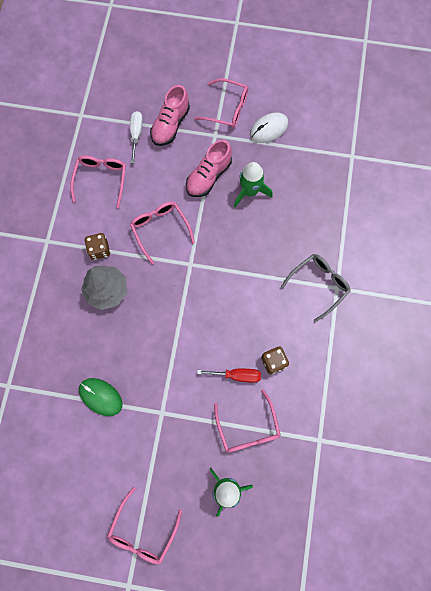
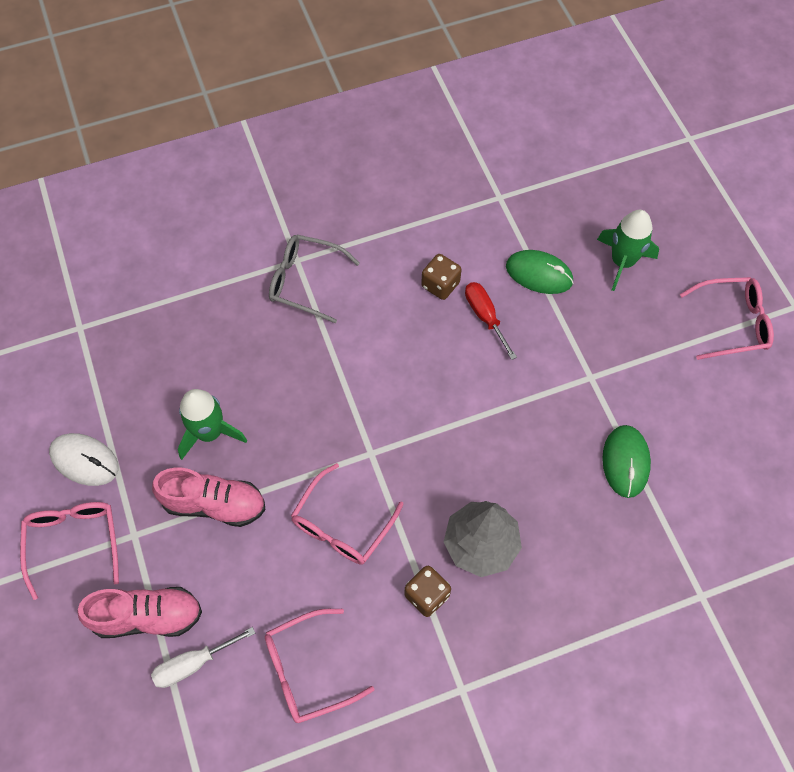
camera: 120 degrees left, 10 degrees down
(248, 428) = (539, 274): pink glasses -> green mouse

